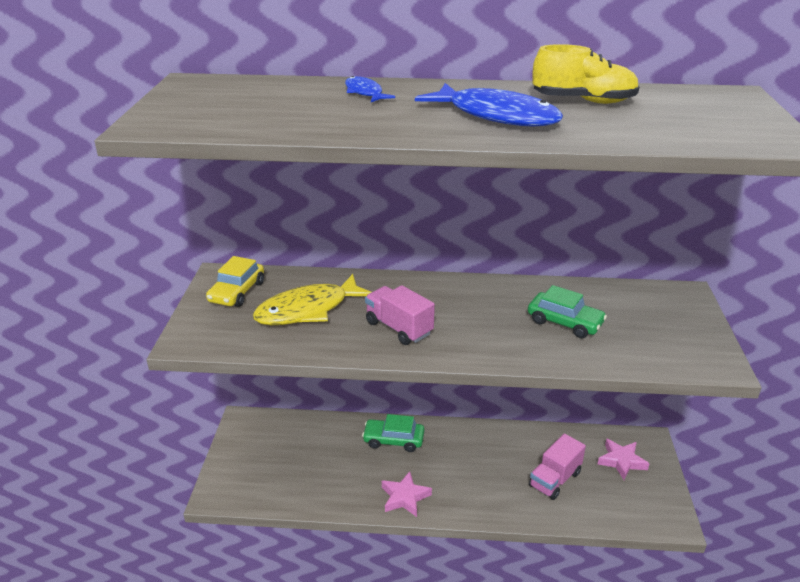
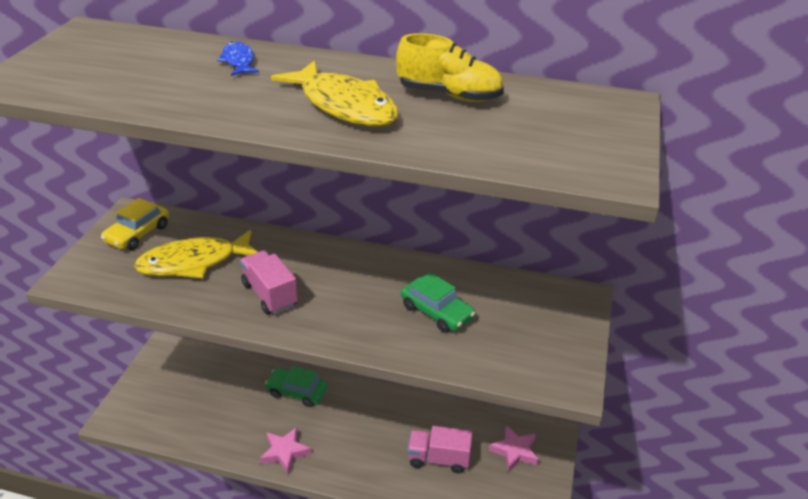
camera: 10 degrees right, 5 degrees up
(496, 116) = (344, 106): blue fish -> yellow fish
(555, 479) = (438, 459): pink truck -> pink truck turned 45 degrees clockwise

